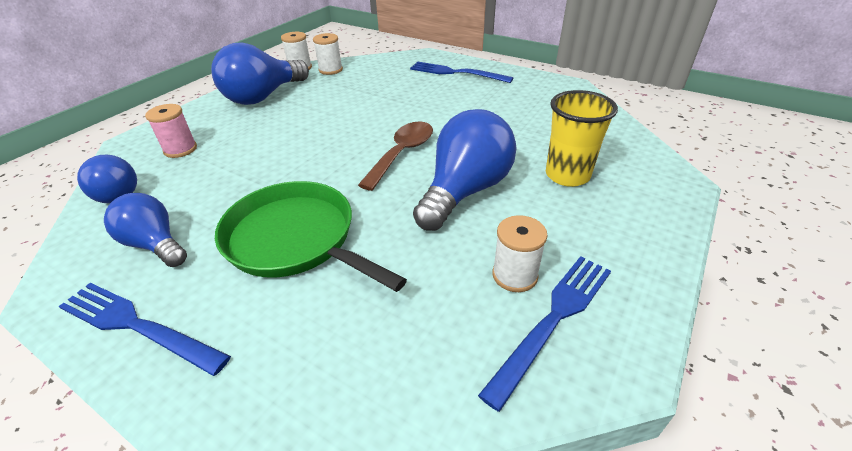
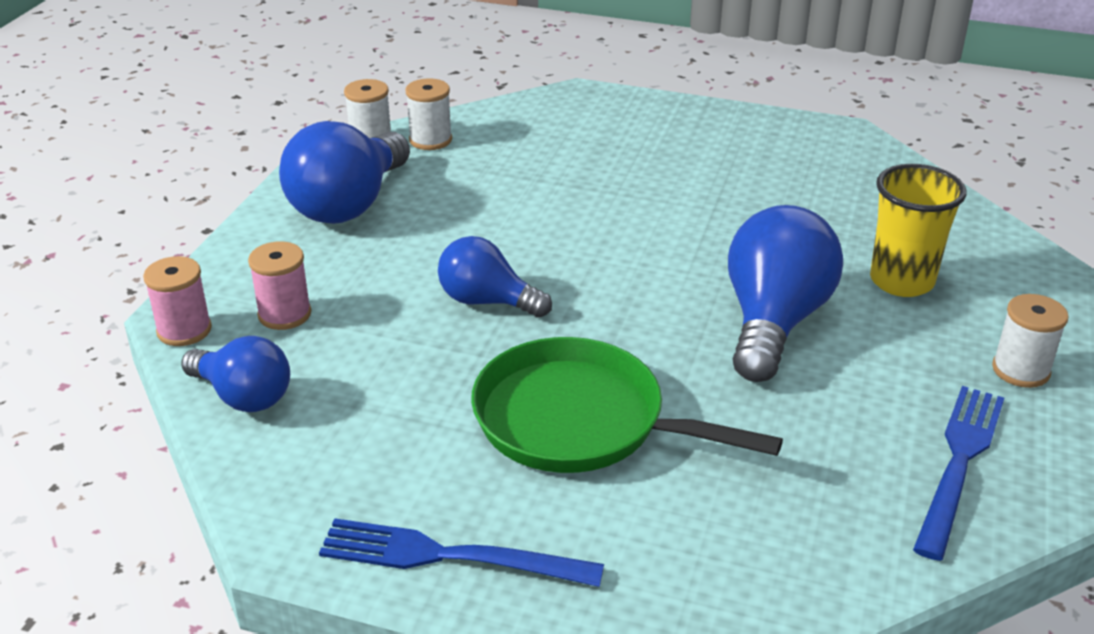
camera: 15 degrees left, 5 degrees down
(122, 151) = (184, 330): none -> pink spool
(155, 244) = (379, 458): blue light bulb -> blue light bulb (487, 301)
(402, 153) = (650, 277): brown spoon -> none
(456, 73) = (653, 126): blue fork -> none
(514, 275) = (892, 421): white spool -> white spool (1020, 370)

